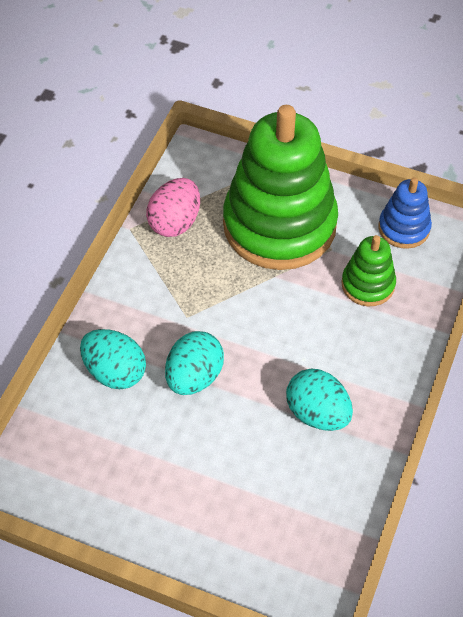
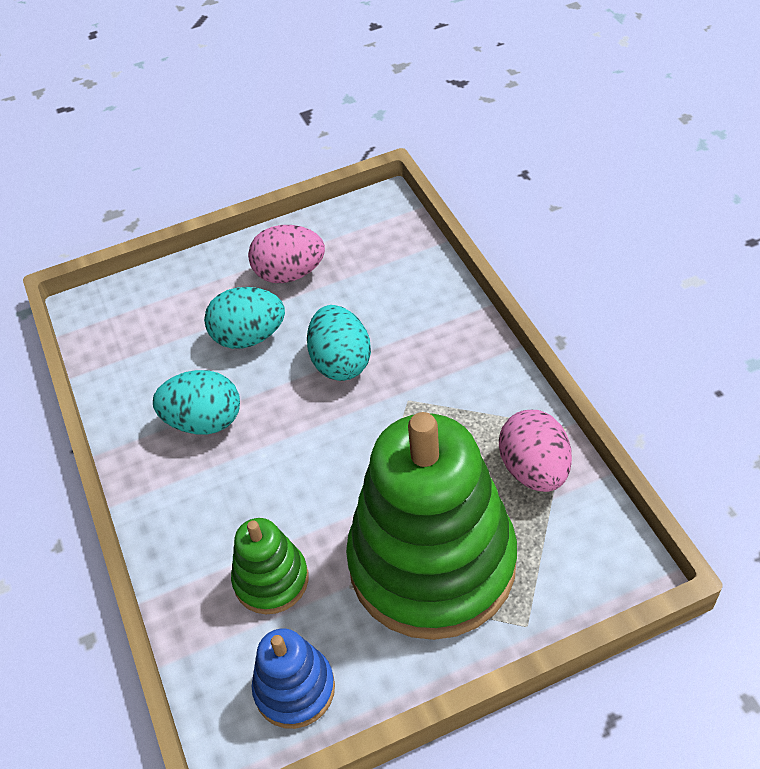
camera: 140 degrees right, 5 degrees down
(115, 372) = (408, 314): turquoise egg -> turquoise egg (249, 337)
(146, 482) = (290, 274): none -> pink egg

